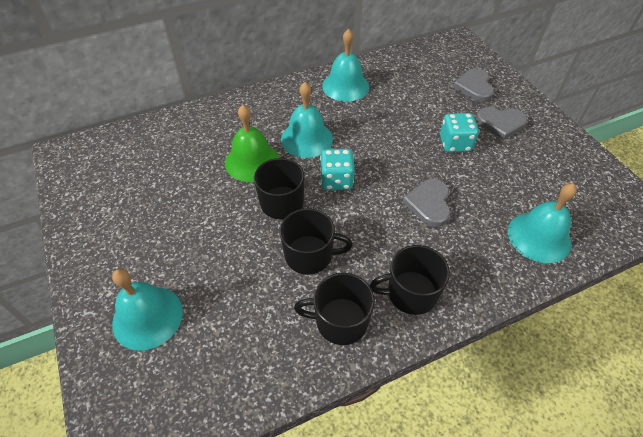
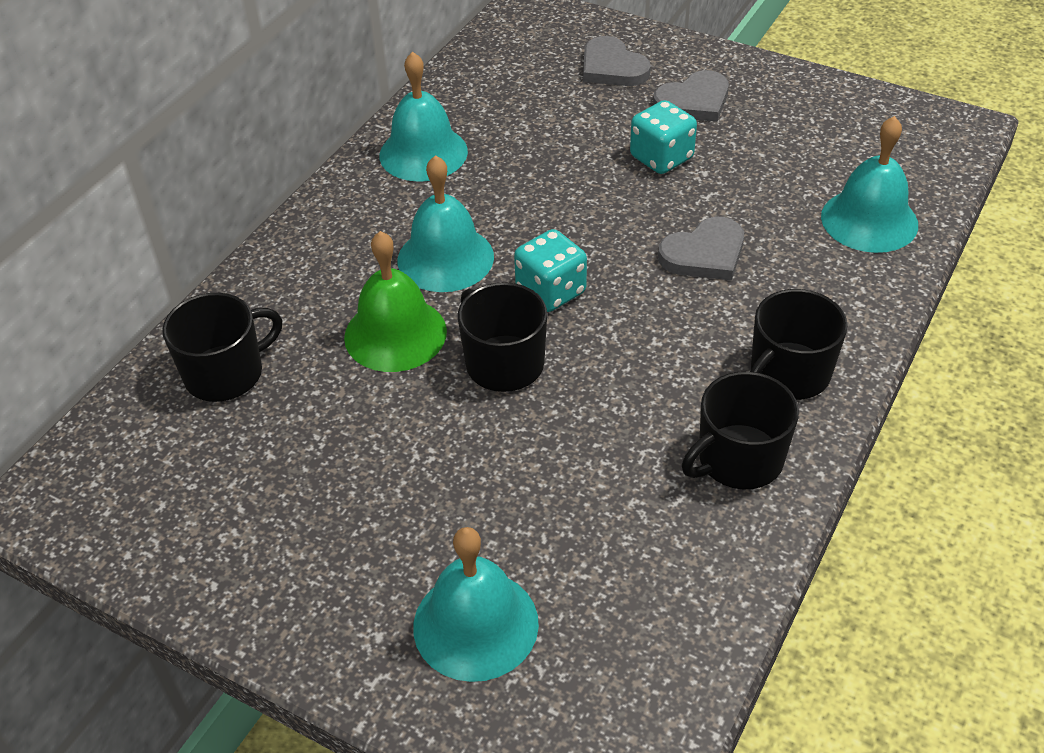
camera: 35 degrees left, 5 degrees down
(310, 255) = (617, 407): black mug -> black mug (226, 373)
(429, 204) = (704, 254): grey heart -> grey heart turned 90 degrees counterclockwise

